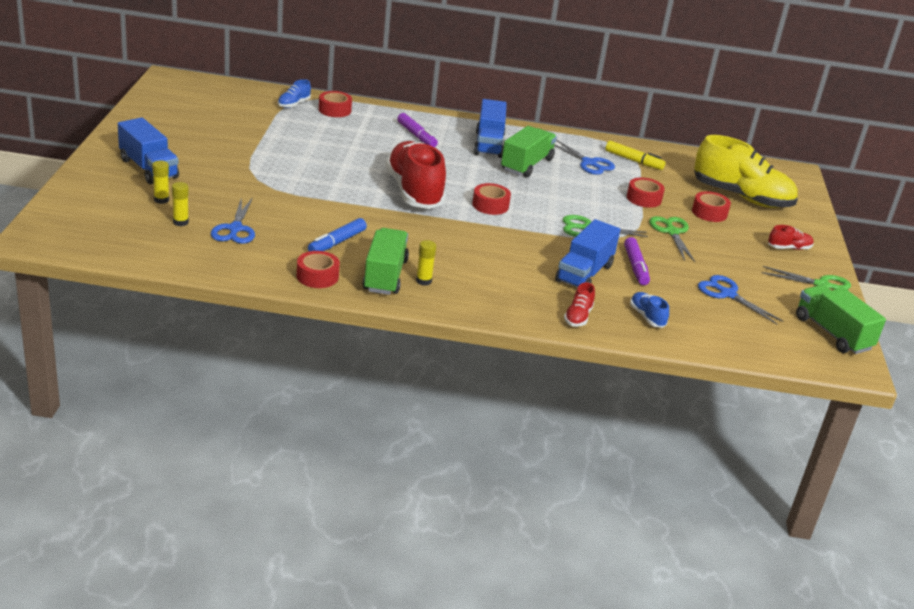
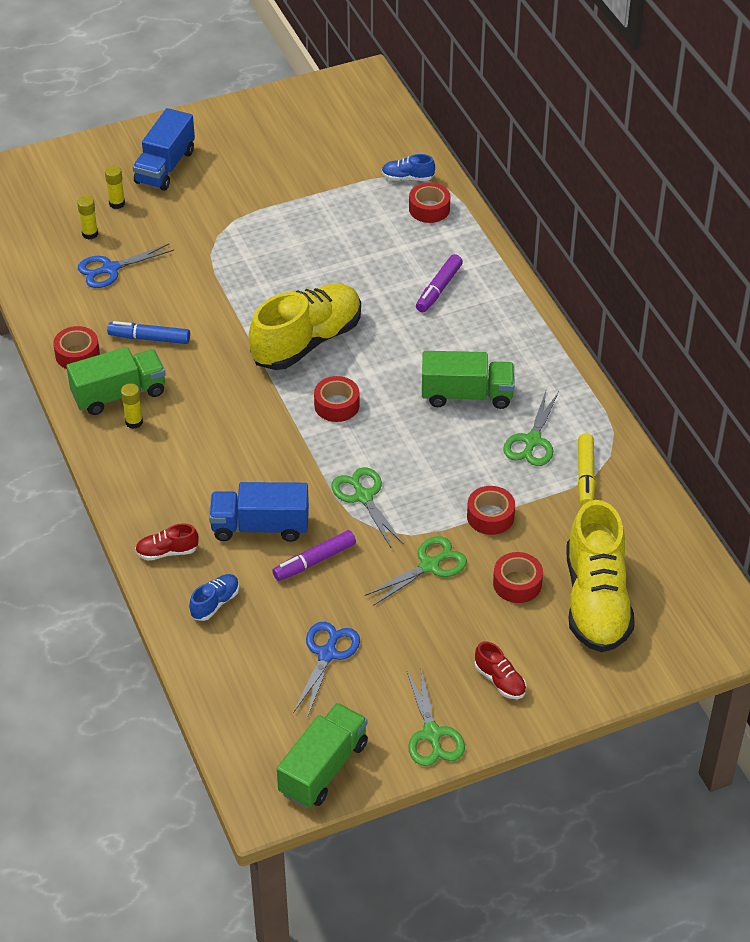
camera: 65 degrees right, 15 degrees up
(414, 191) = (307, 342): red shoe -> yellow shoe
(489, 144) = (483, 347): blue truck -> none
(589, 163) = (532, 441): blue scissors -> green scissors

